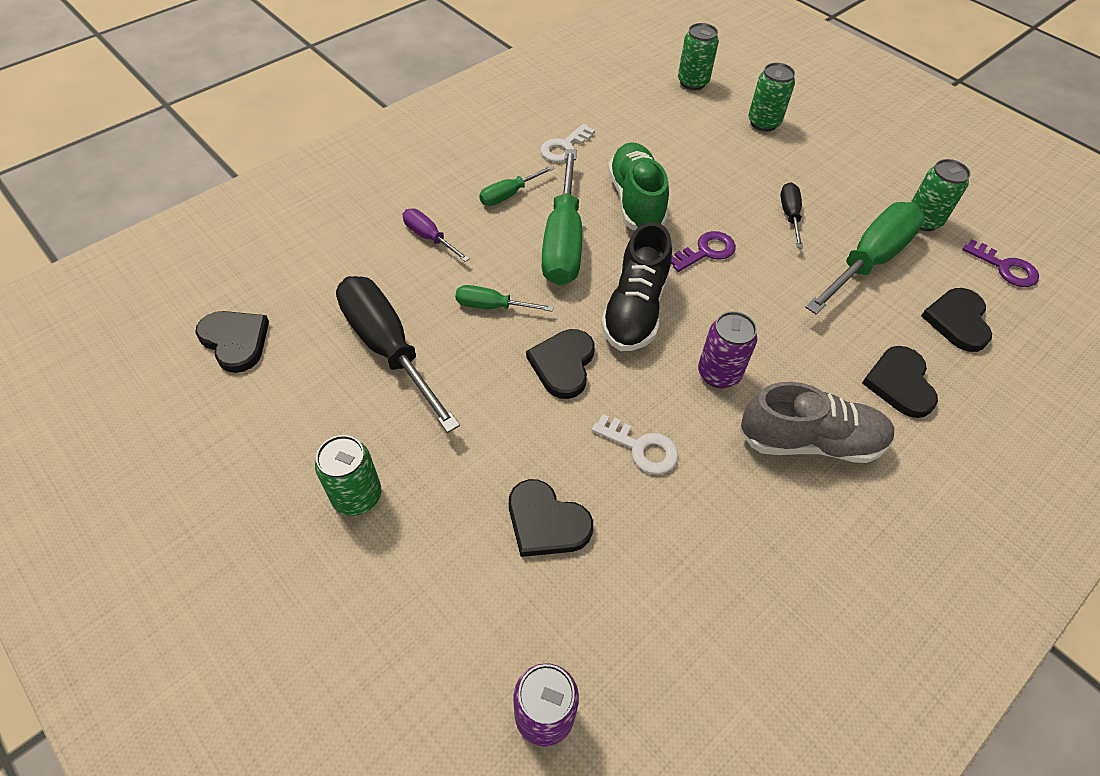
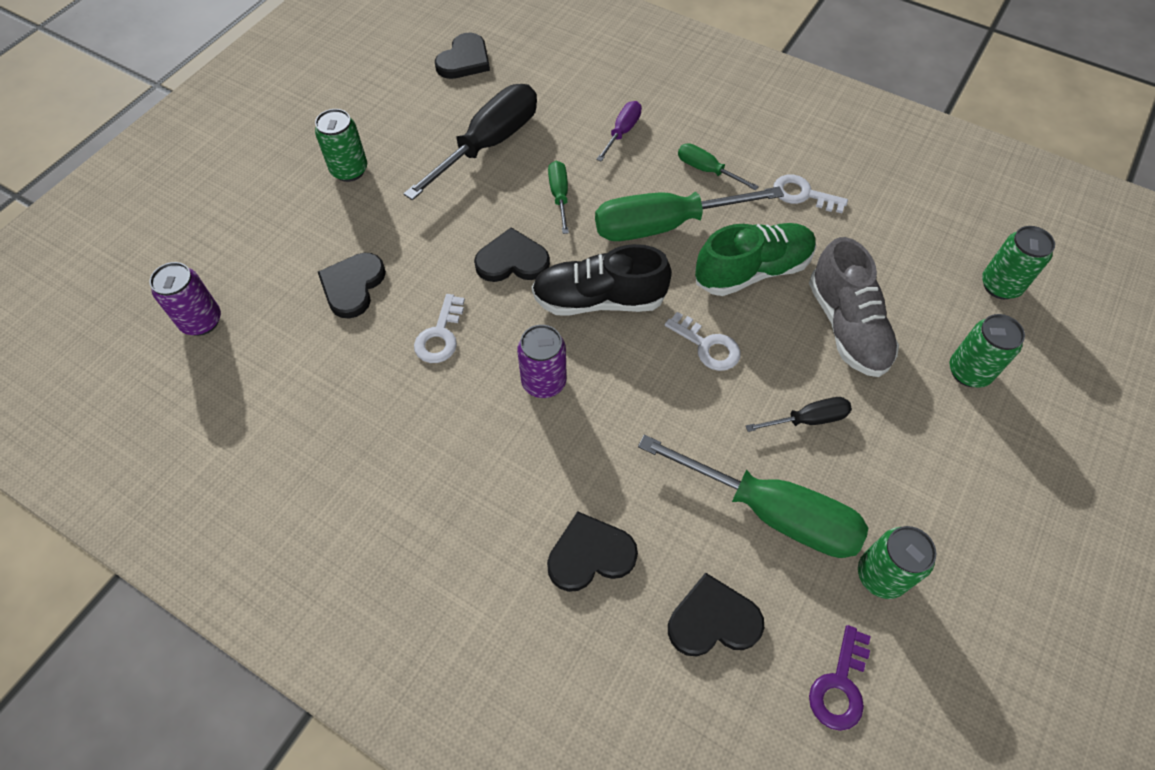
camera: 75 degrees right, 5 degrees up
(706, 251) = (707, 346): purple key -> white key
(810, 441) = (486, 471): grey shoe -> grey shoe (847, 327)

